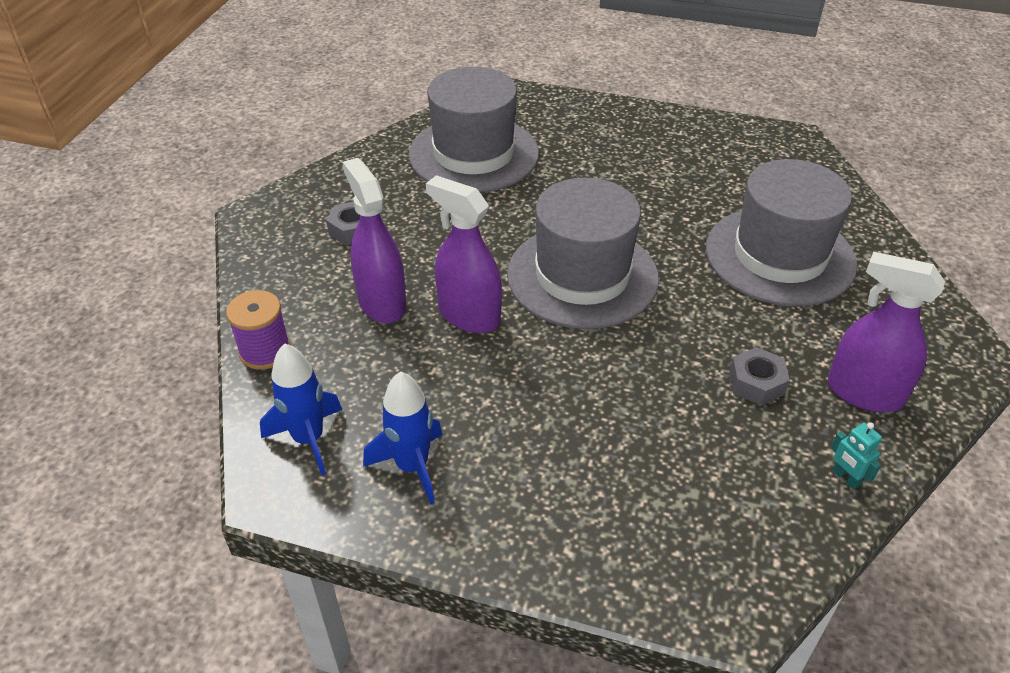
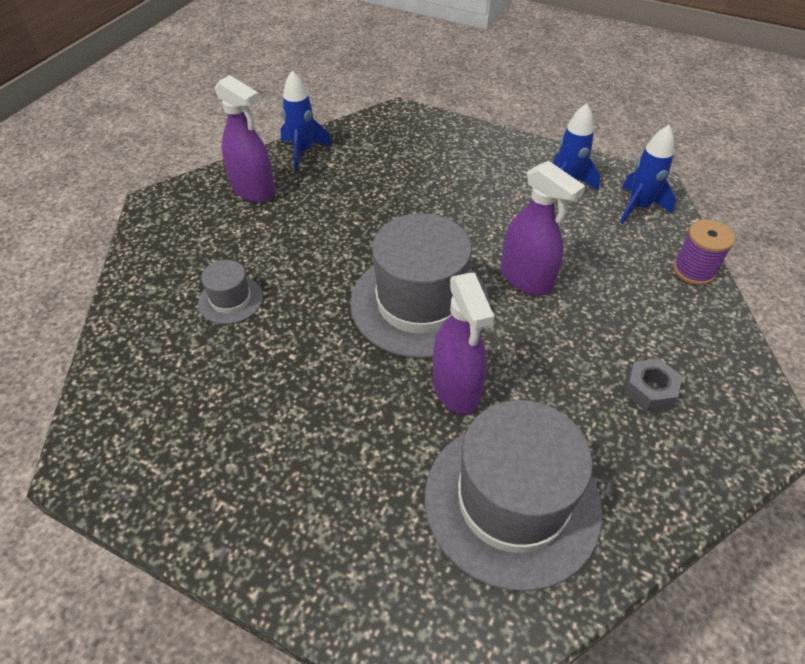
camera: 170 degrees left, 5 degrees up
(382, 303) = (604, 300): purple spray bottle -> purple spray bottle (456, 388)
(756, 383) = (322, 204): grey nut -> none
(779, 256) = (231, 300): grey hat -> grey hat, size x0.46
(845, 478) = (303, 152): turquoise robot -> blue rocket

